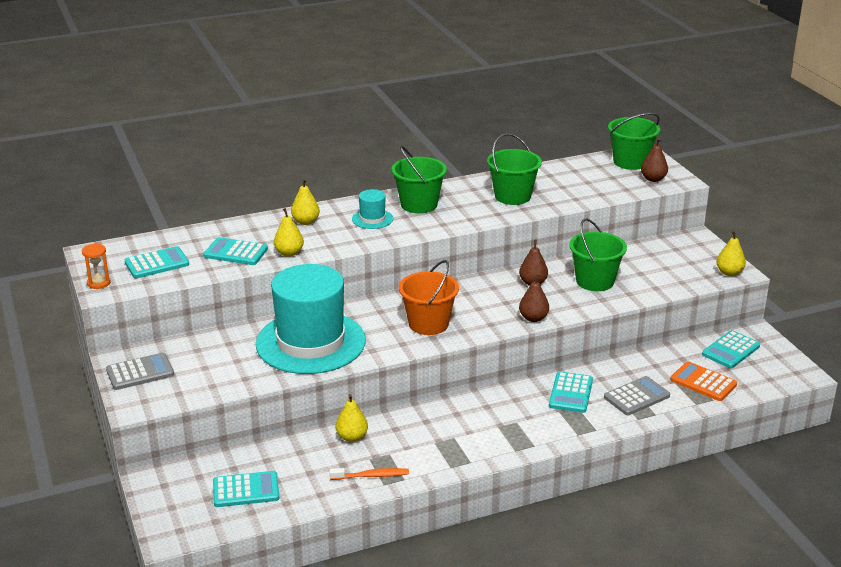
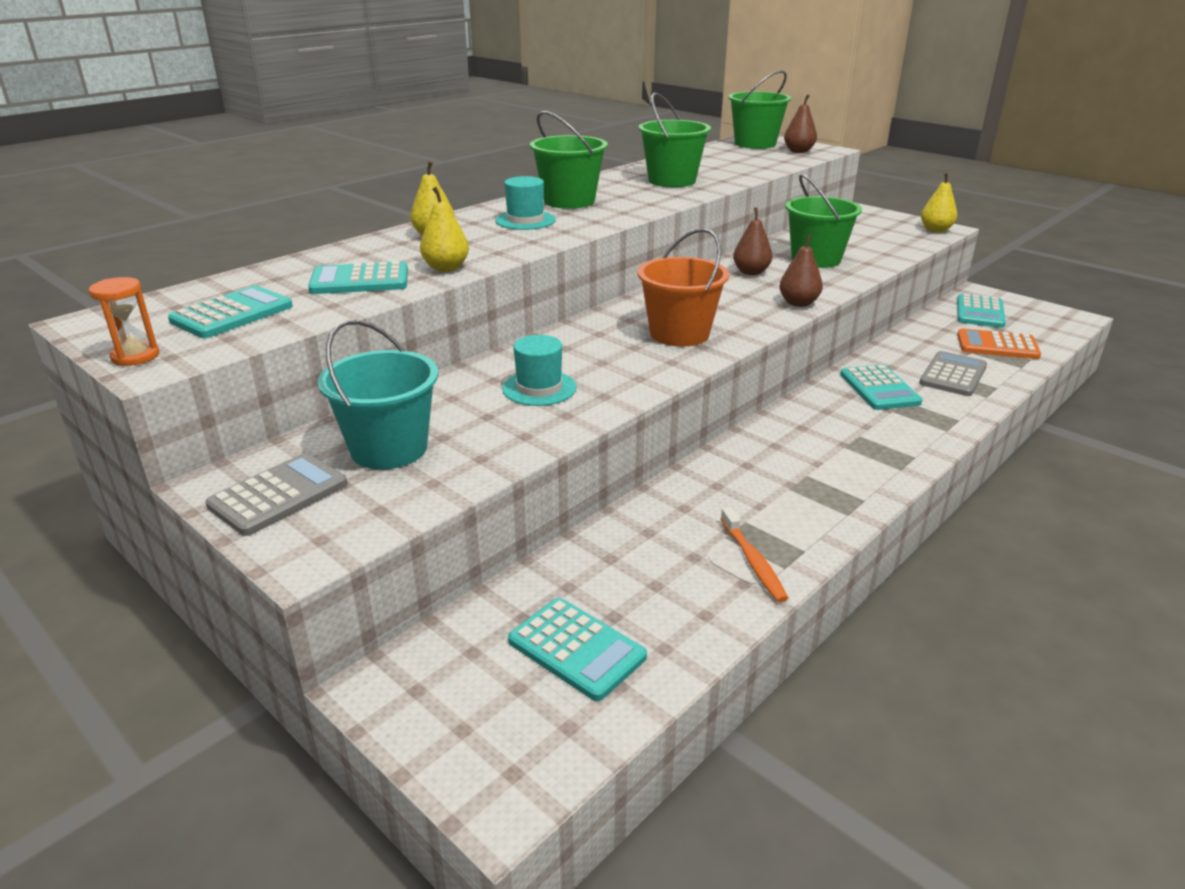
camera: 25 degrees left, 0 degrees up
(206, 360) = (389, 449): none -> turquoise bucket
(246, 490) = (576, 649): turquoise calculator -> turquoise calculator turned 75 degrees clockwise
(310, 342) = (539, 388): turquoise hat -> turquoise hat, size x0.41
(352, 437) = (668, 514): yellow pear -> none
(371, 476) = (753, 561): orange toothbrush -> orange toothbrush turned 105 degrees clockwise

